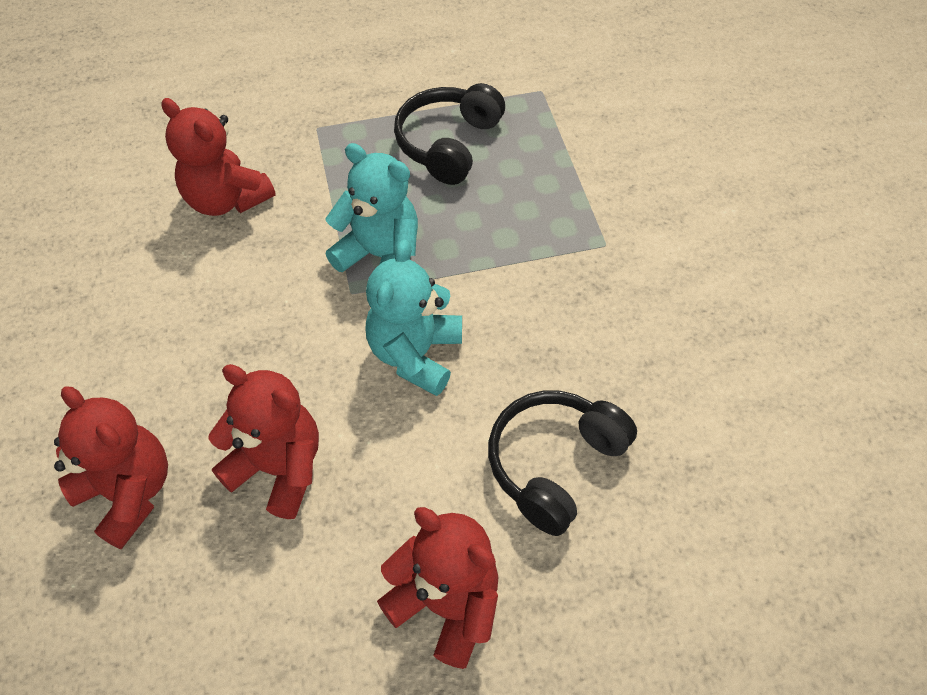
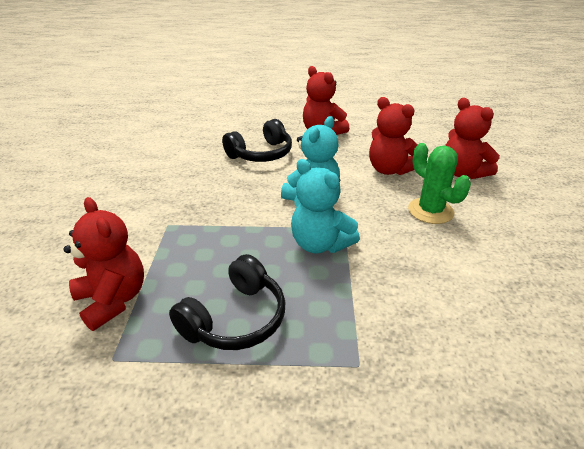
camera: 165 degrees left, 20 degrees down
(214, 359) = (430, 211): none -> green cactus
(226, 199) = (442, 306): red teddy bear -> red teddy bear (113, 300)

